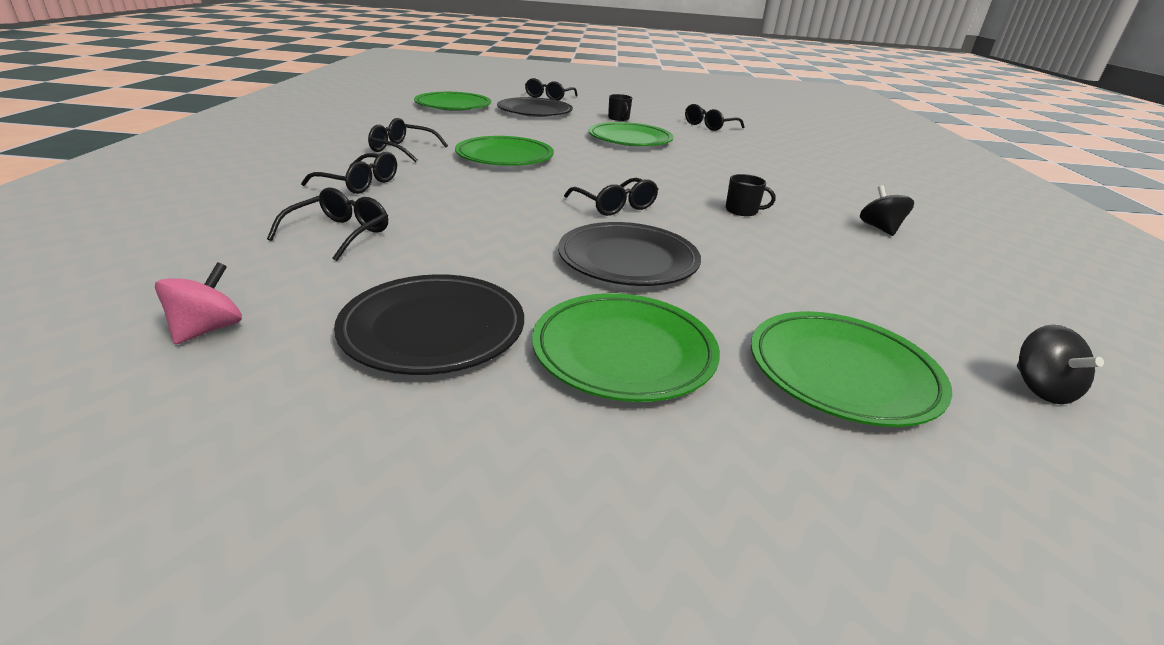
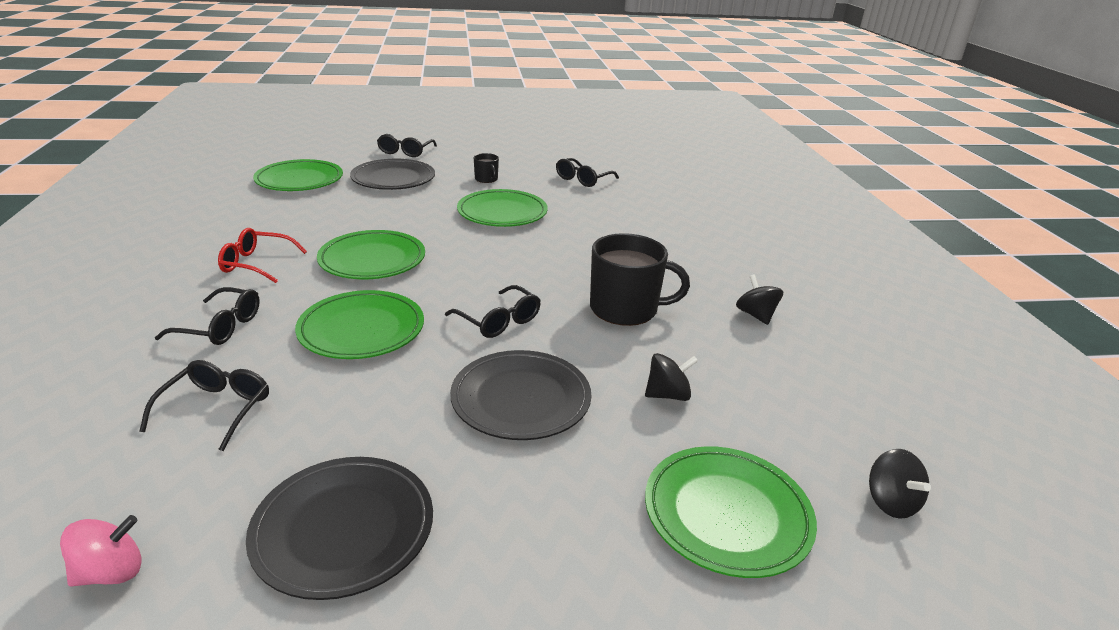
camera: 10 degrees left, 0 degrees up
(208, 329) = (111, 572): pink spinning top -> pink spinning top turned 45 degrees clockwise
(402, 150) = (257, 264): black glasses -> red glasses
(624, 351) = (531, 525): green plate -> green plate (361, 329)
(742, 211) = (625, 309): black mug -> black mug, size x2.09
(781, 274) = (667, 395): none -> black spinning top

